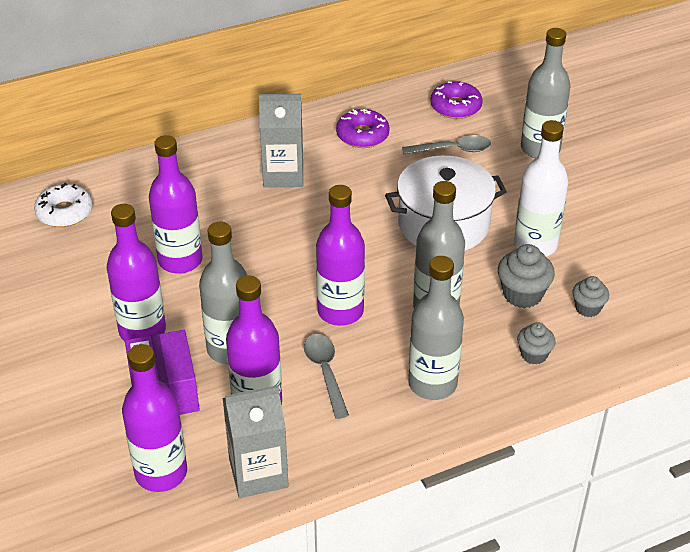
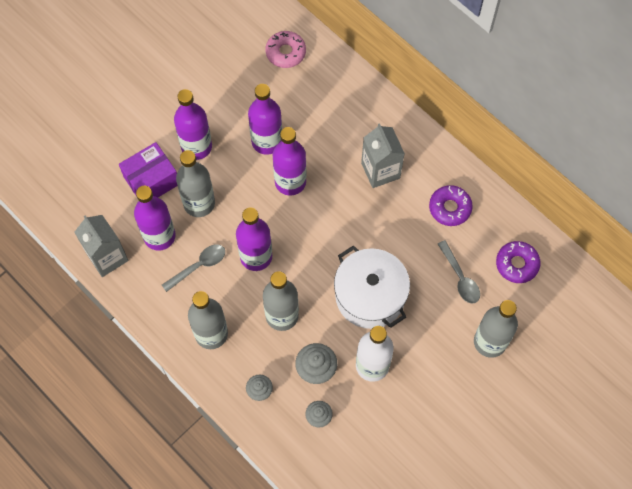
camera: 70 degrees right, 25 degrees up
(65, 212) = (285, 52): white donut -> pink donut
(161, 473) = (91, 205): purple bottle -> purple bottle (290, 182)

